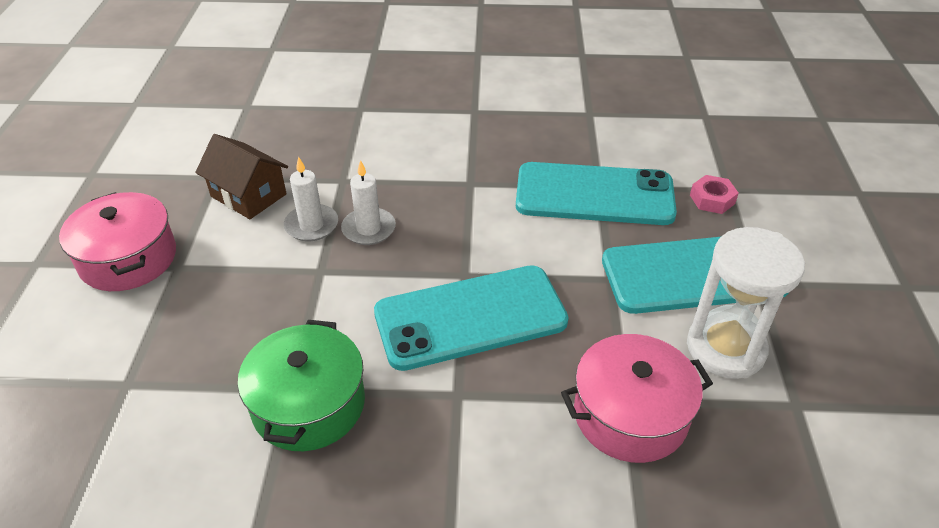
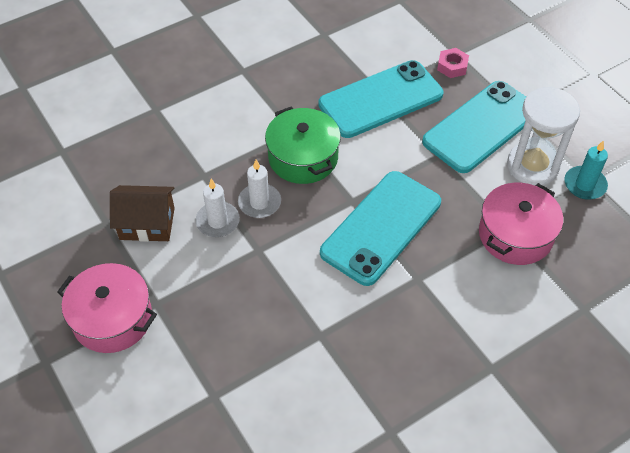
camera: 35 degrees left, 10 degrees up
(308, 404) = (339, 337): green pot -> green pot (303, 157)
(784, 407) = (584, 185): none -> turquoise candle

